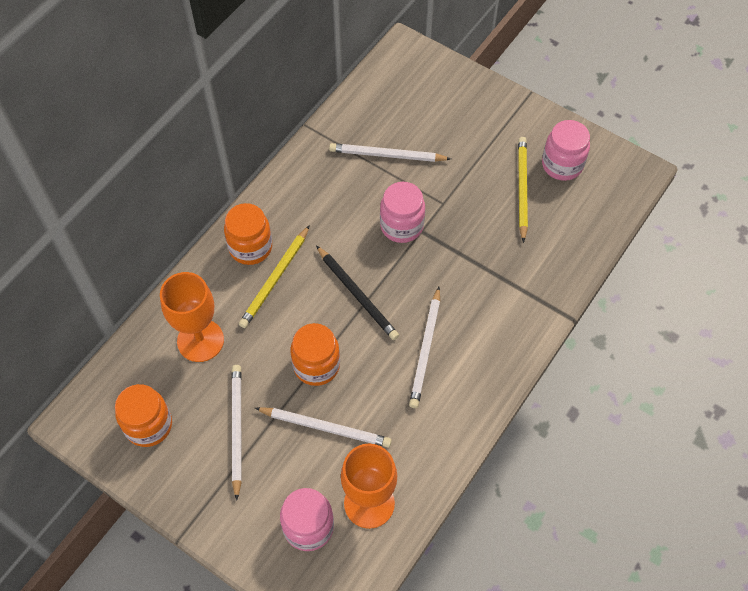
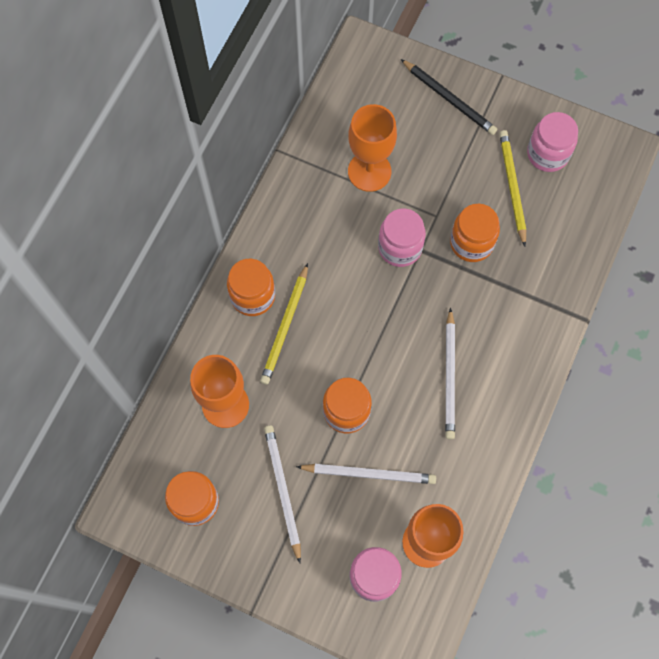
camera: 10 degrees left, 10 degrees up
(357, 294) = (371, 329): black pencil -> black pencil (449, 99)
(387, 155) = (369, 171): white pencil -> orange goblet
(472, 232) = (471, 243): none -> orange jar

